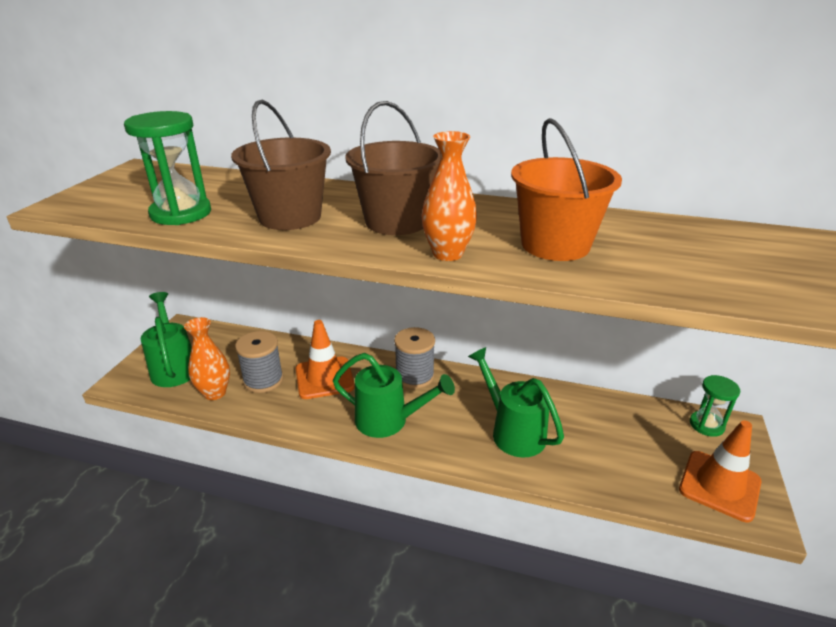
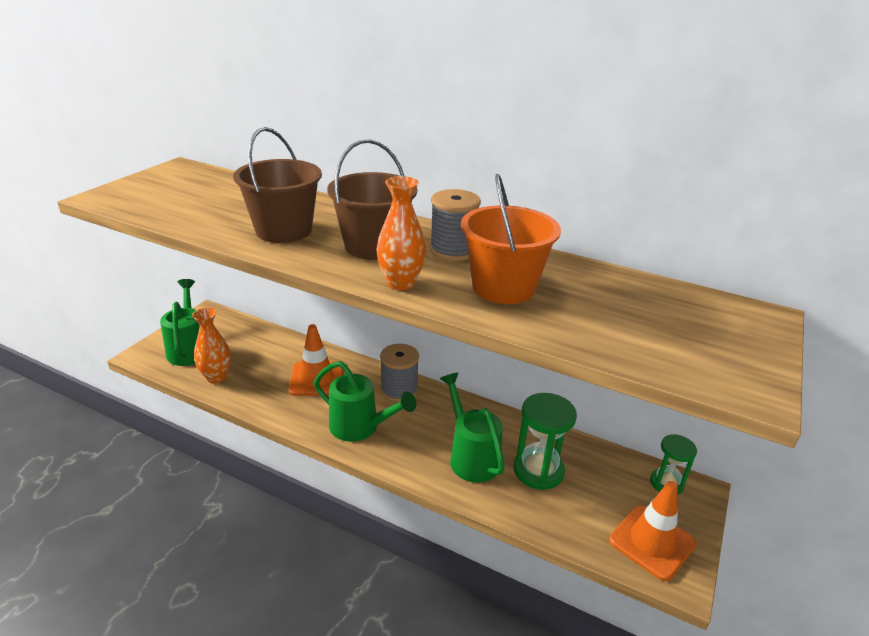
camera: 10 degrees right, 0 degrees up
(181, 213) = (195, 216): green hourglass -> green hourglass (538, 470)
(263, 380) = (262, 372): grey spool -> grey spool (453, 250)

